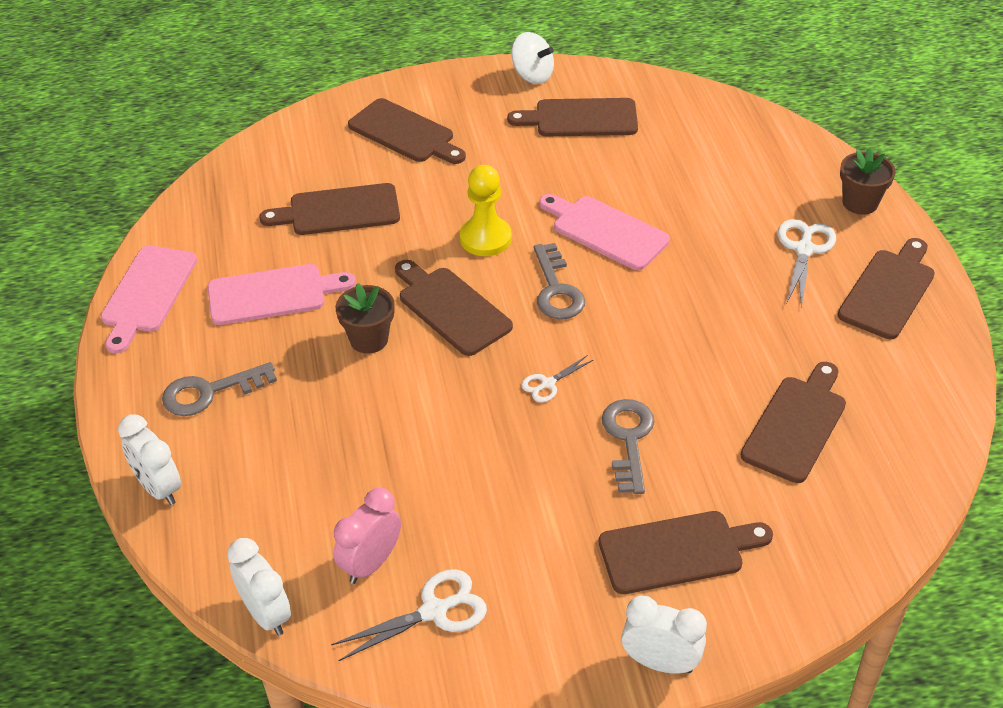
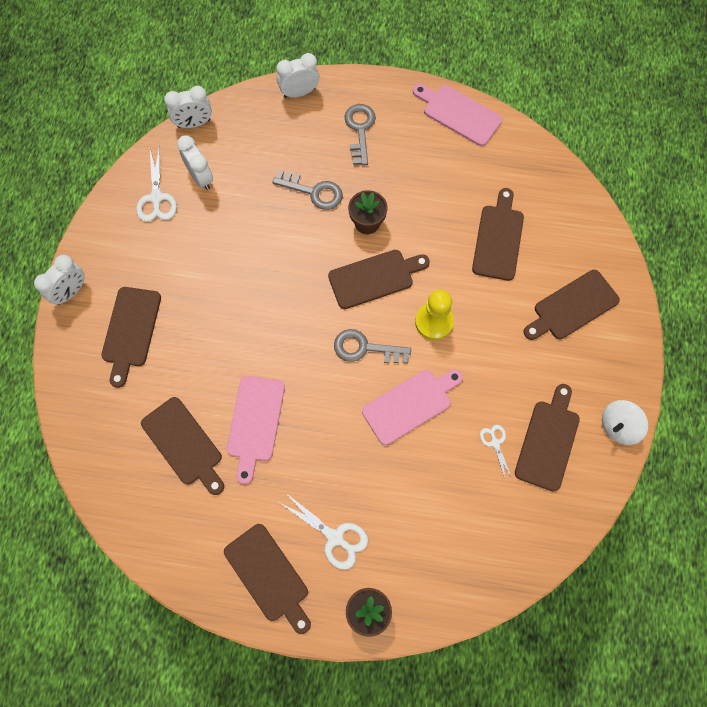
camera: 110 degrees right, 25 degrees up
(273, 294) = (430, 180): pink cutting board -> pink cutting board (255, 423)
(371, 563) = (201, 177): pink clock -> white clock
(548, 384) = (285, 311): white scissors -> white scissors (495, 443)
(628, 439) = (220, 339): grey key -> grey key (314, 192)

